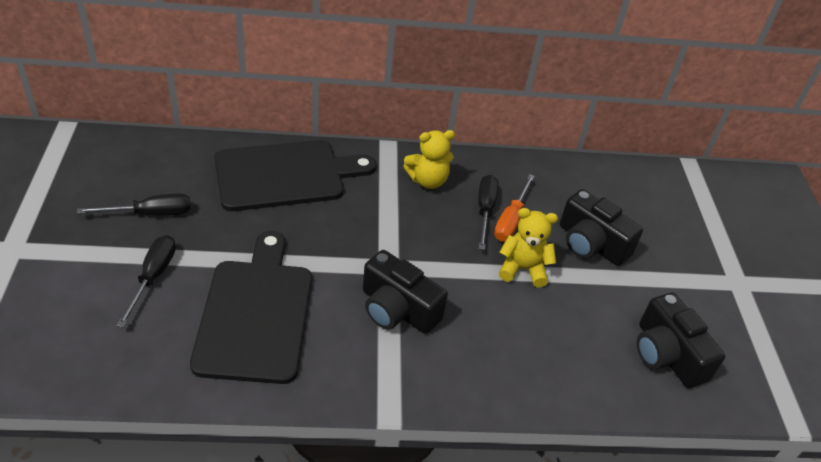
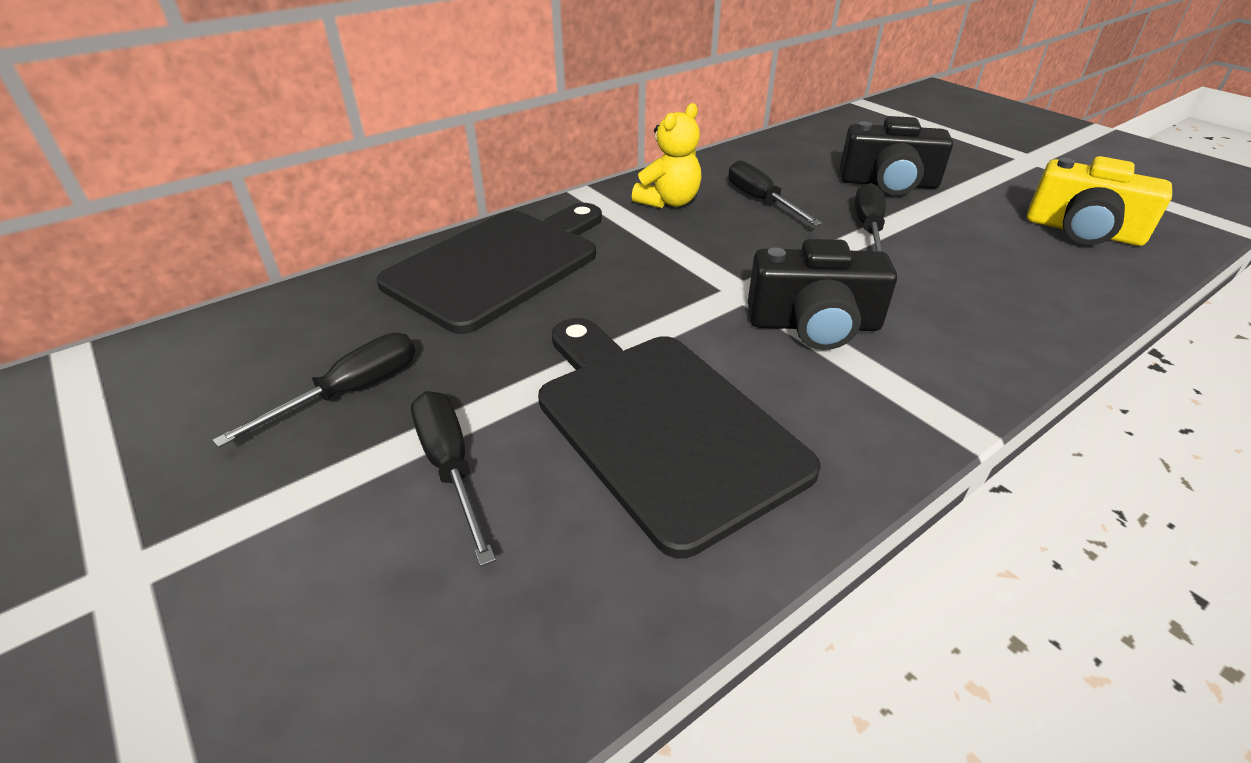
camera: 30 degrees left, 5 degrees down
(511, 220) = (795, 197): orange screwdriver -> none
(523, 269) = (868, 228): yellow teddy bear -> black screwdriver
(667, 354) = (1082, 231): black camera -> yellow camera

